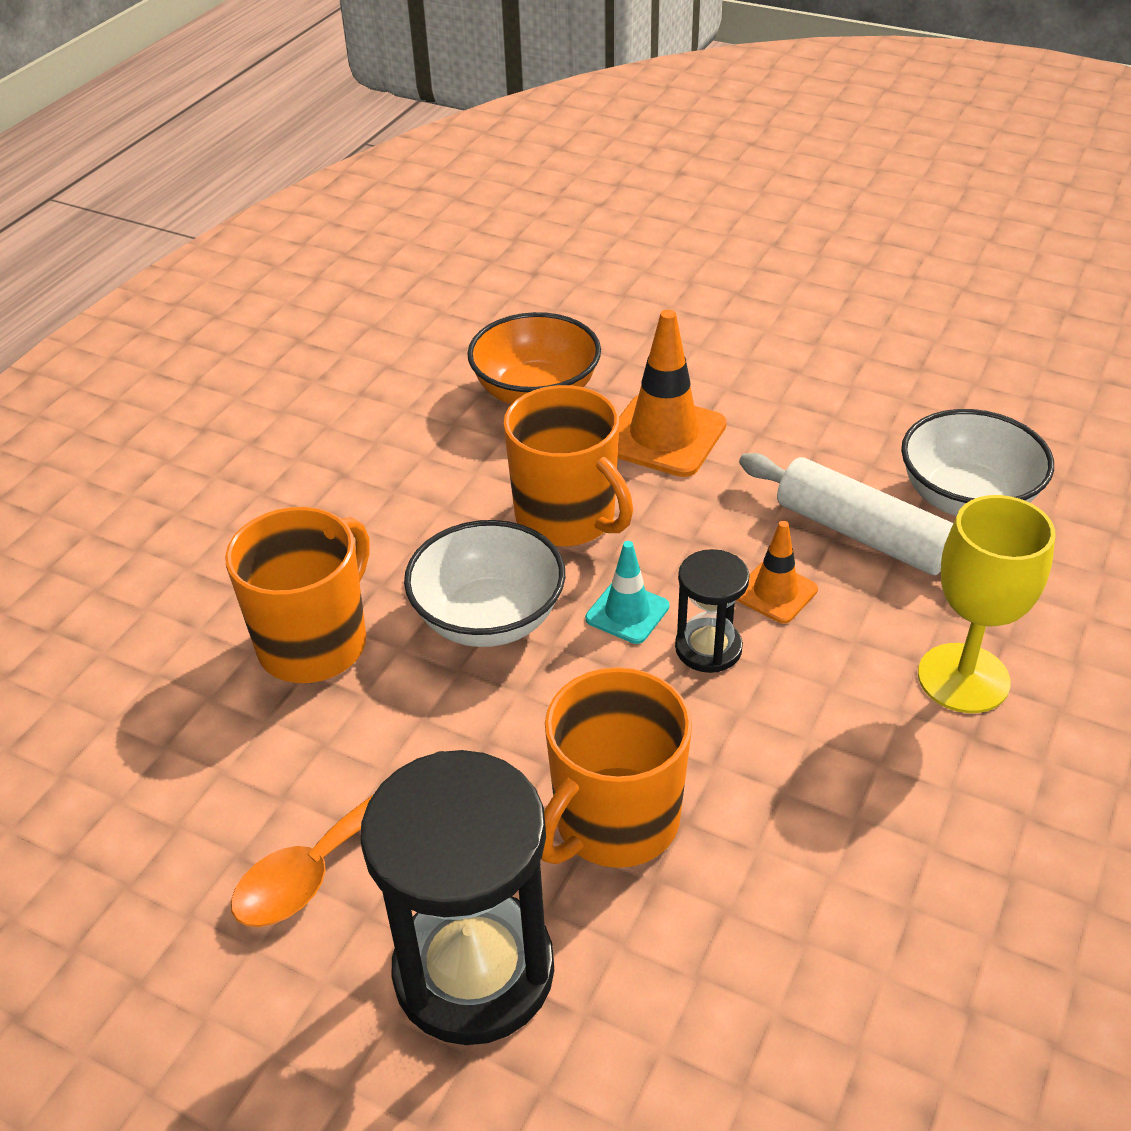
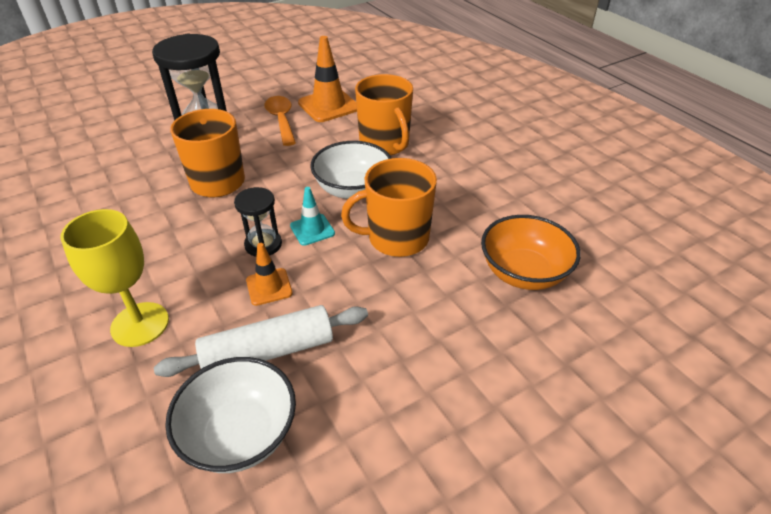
camera: 120 degrees right, 0 degrees up
(664, 436) = (436, 309): orange traffic cone -> orange traffic cone (328, 106)

